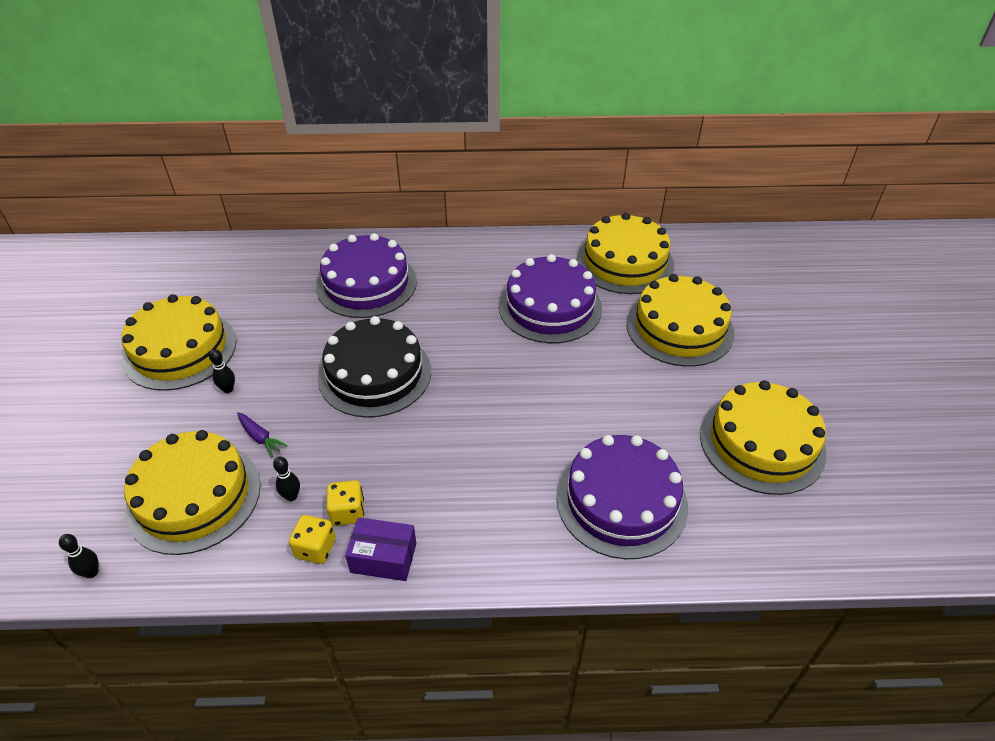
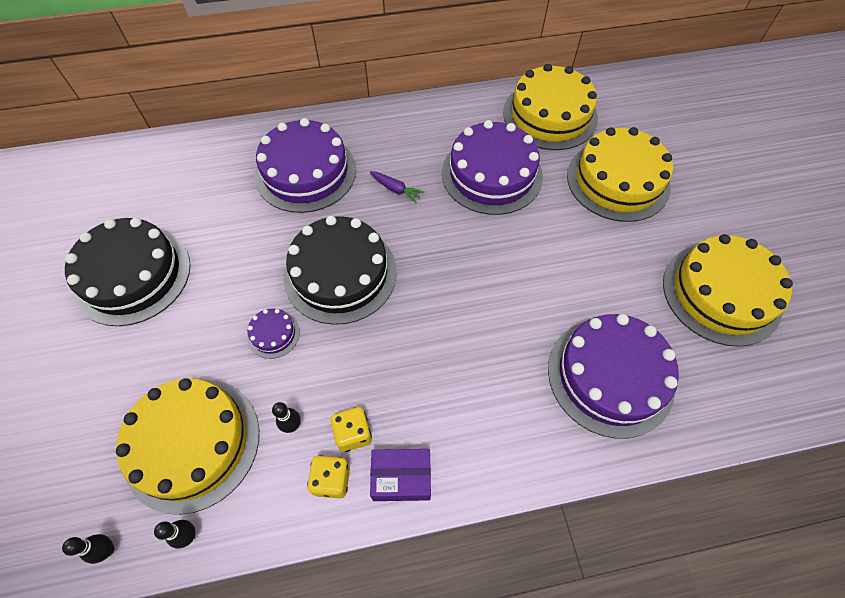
camera: 10 degrees left, 15 degrees up
(180, 350) = (132, 275): yellow cake -> black cake
(228, 389) = (195, 313): black bowling pin -> black bowling pin (189, 535)
(260, 437) = (243, 364): purple carrot -> purple carrot (396, 189)
(296, 416) = (273, 334): none -> purple cake

